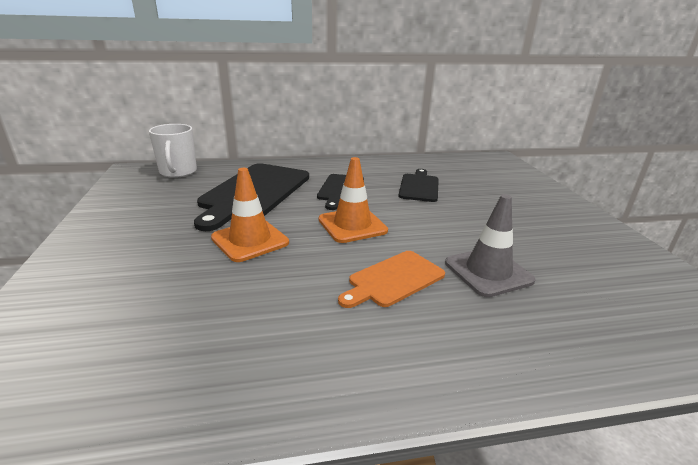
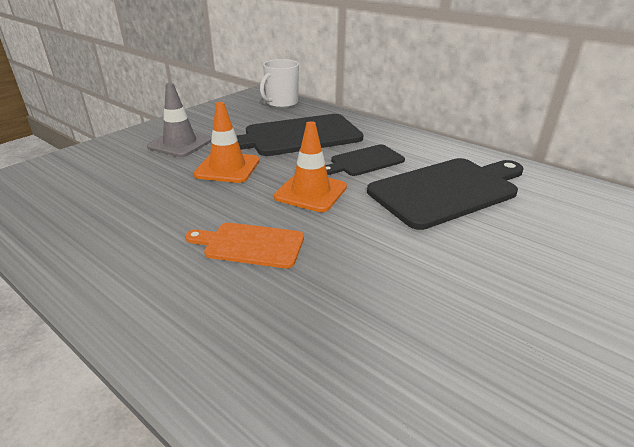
camera: 50 degrees right, 5 degrees up
(419, 186) = (447, 190): black cutting board -> black cutting board, size x1.80
(488, 272) = (332, 290): grey traffic cone -> grey traffic cone (180, 144)

